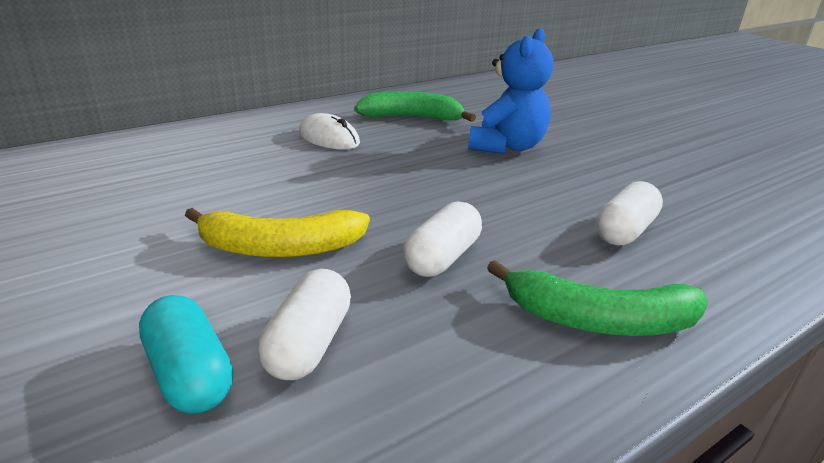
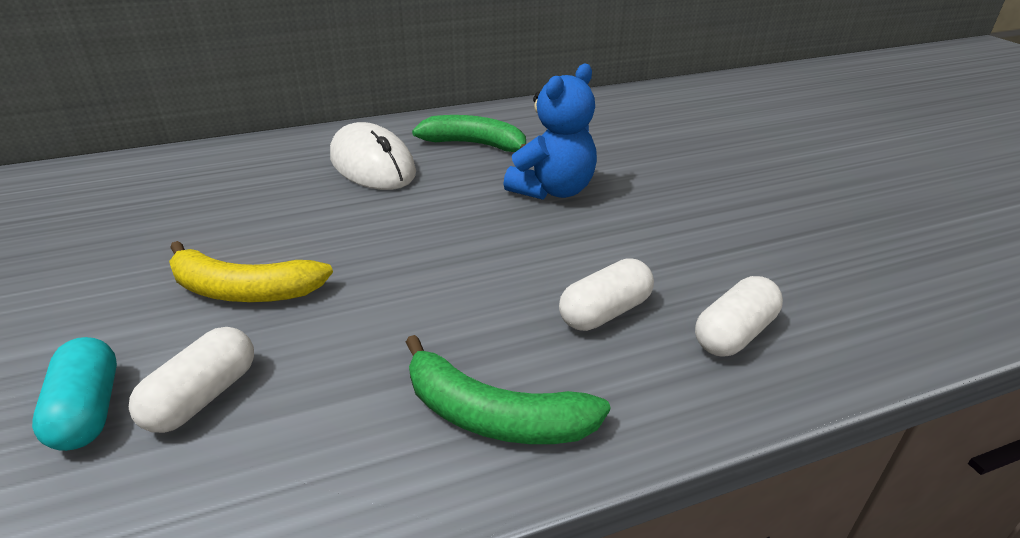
camera: 15 degrees right, 5 degrees up
(328, 138) = (372, 165): white mouse -> white mouse, size x1.58
(442, 257) = (387, 320): white capsule -> white capsule (734, 334)

